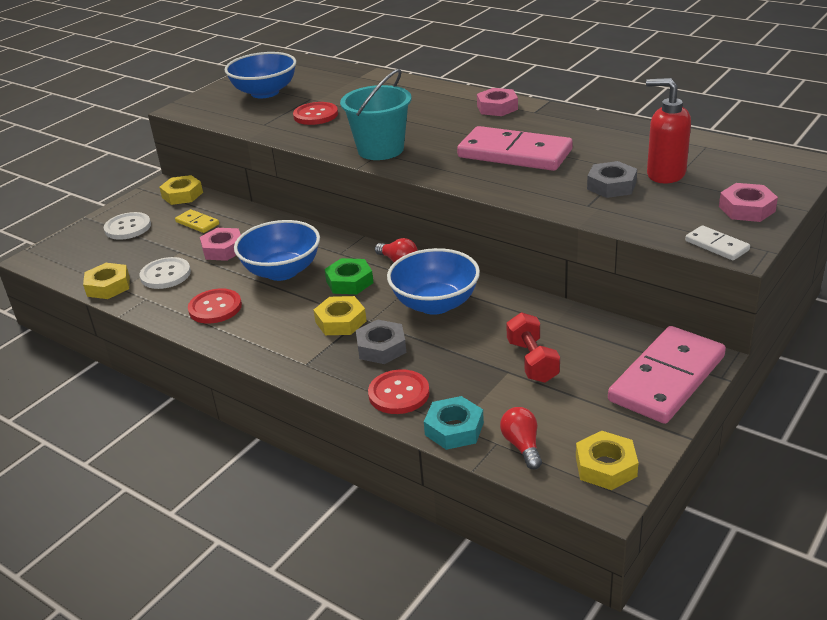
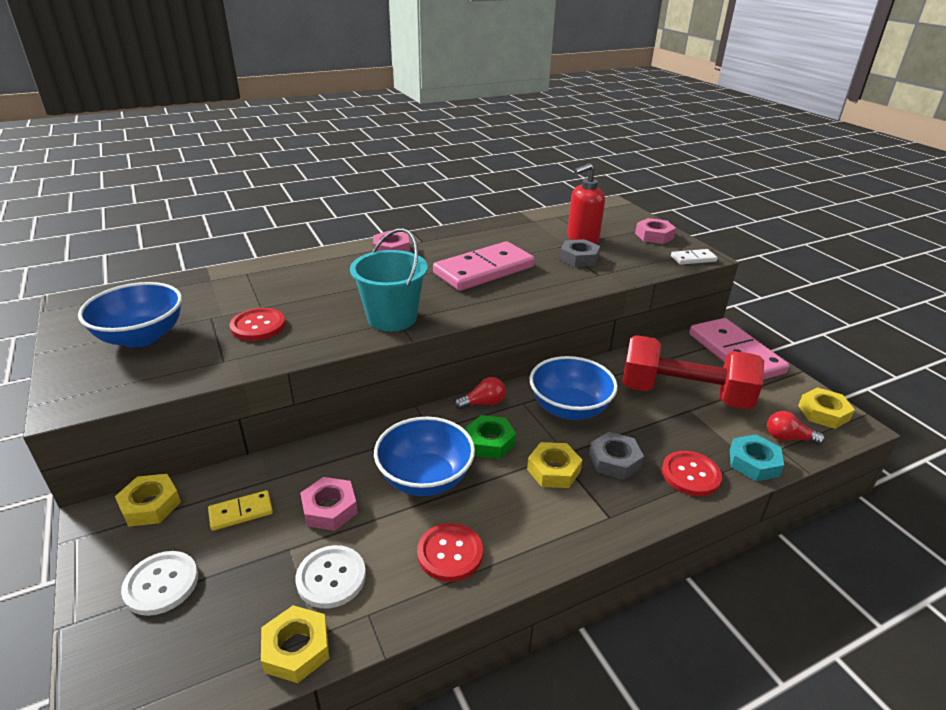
camera: 65 degrees left, 0 degrees up
(532, 361) = (684, 394): red dumbbell -> red dumbbell, size x1.96

